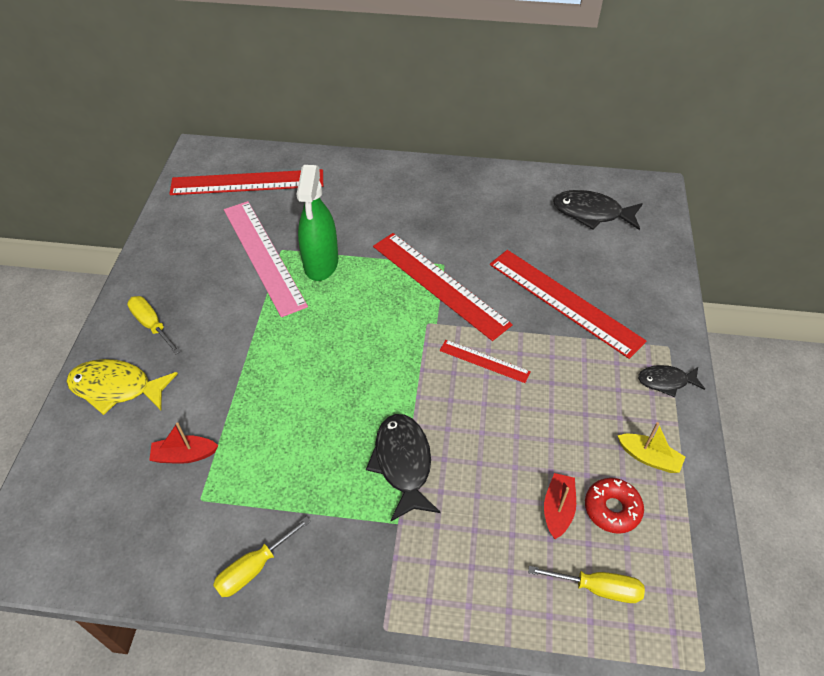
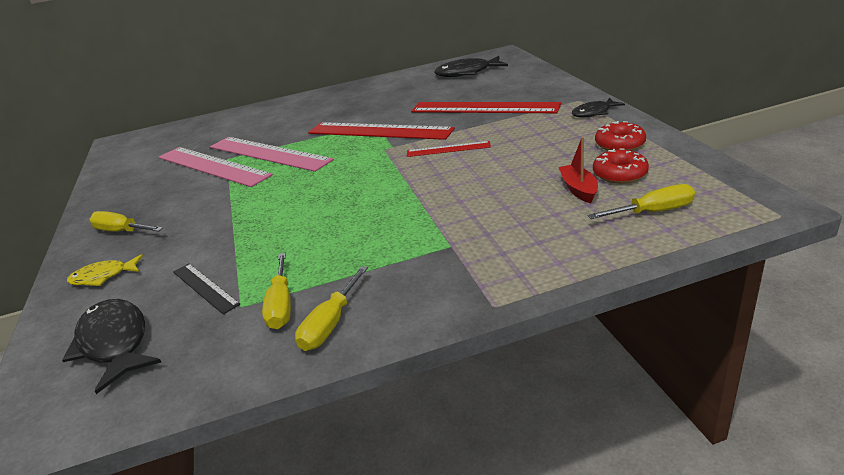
camera: 20 degrees left, 20 degrees down
(116, 388) = (103, 276): yellow fish -> yellow fish, size x0.61
(184, 455) = (205, 287): red boat -> black ruler
(230, 518) = (281, 305): none -> yellow screwdriver
(247, 182) = (172, 141): red ruler -> none
(321, 263) = (268, 153): green spray bottle -> pink ruler
(403, 463) = (426, 215): black fish -> black fish (115, 343)
(649, 457) = (619, 144): yellow boat -> red donut

